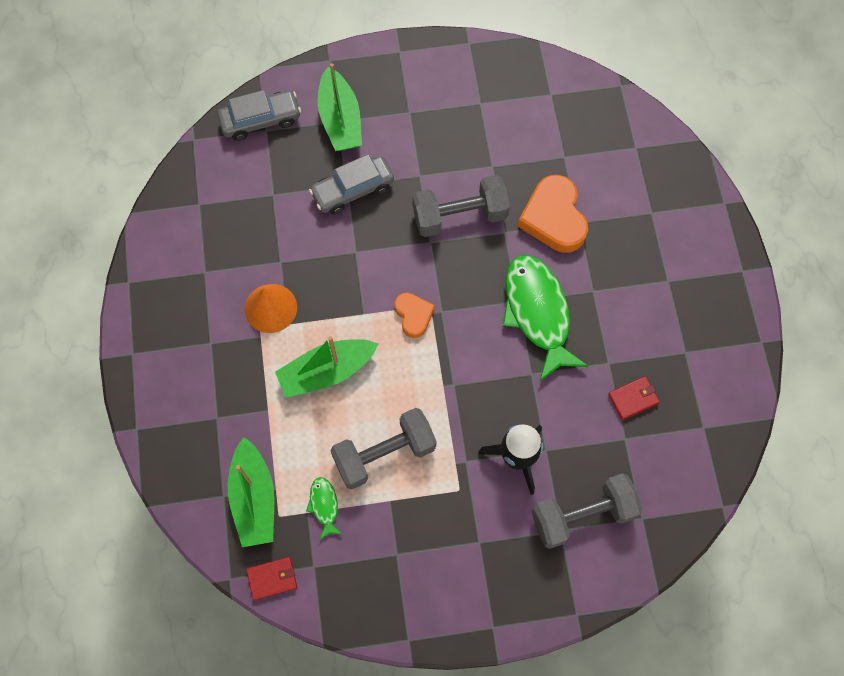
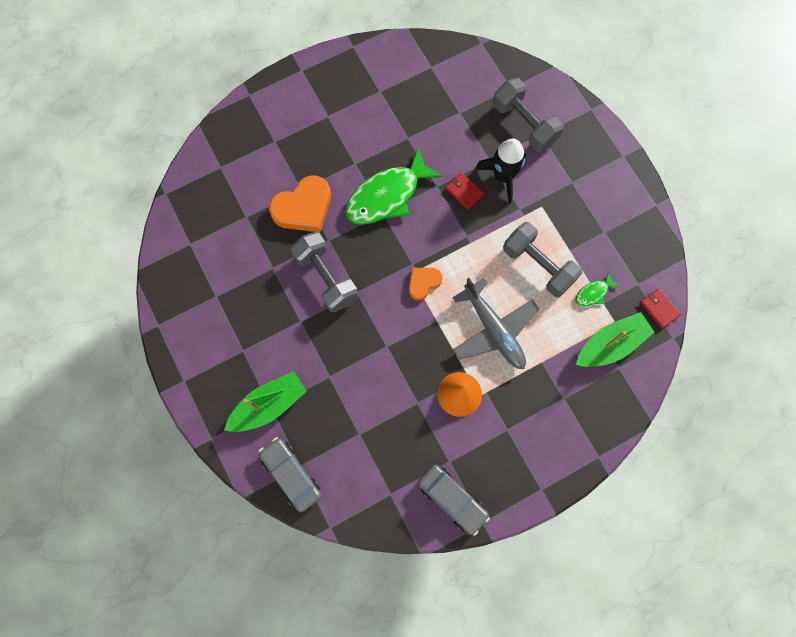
camera: 110 degrees left, 5 degrees up
(326, 372) = (493, 330): green boat -> grey plane
(352, 190) = (332, 369): grey car -> grey car (452, 499)
(633, 399) = (428, 115): red wallet -> red wallet (464, 192)

